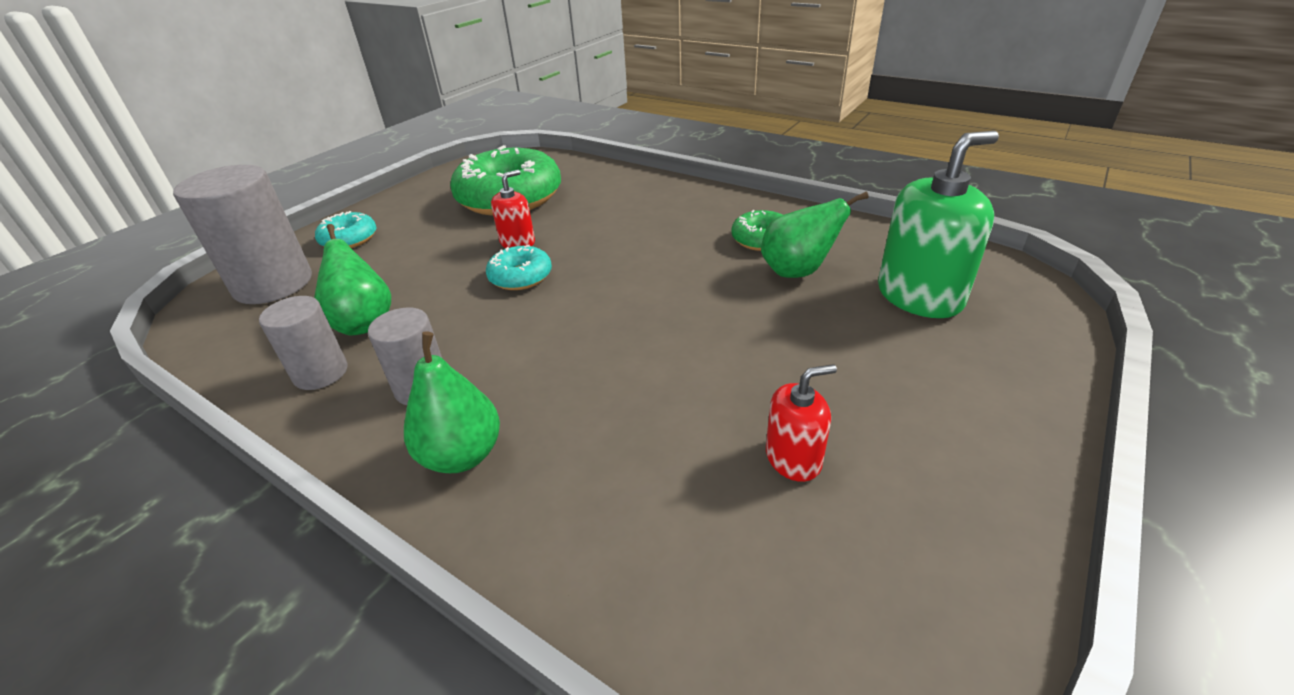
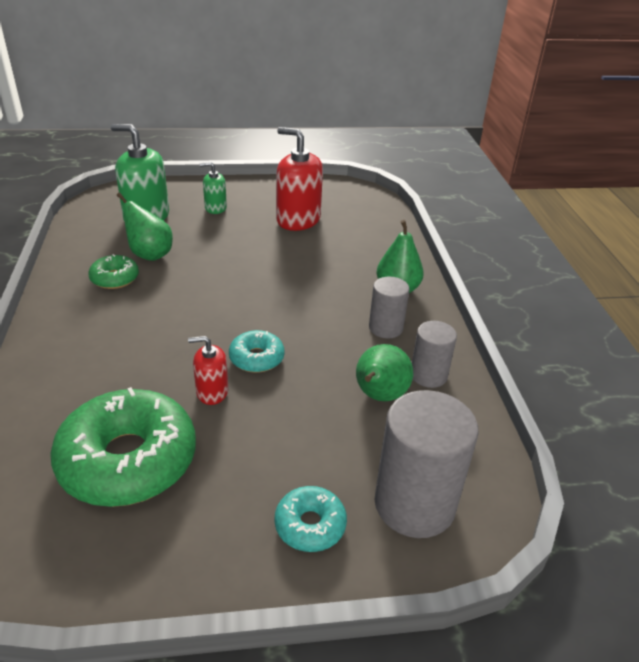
camera: 135 degrees left, 0 degrees up
(793, 458) = (298, 220): red soap dispenser -> red soap dispenser, size x1.85
(914, 371) = (215, 208): none -> green soap dispenser

